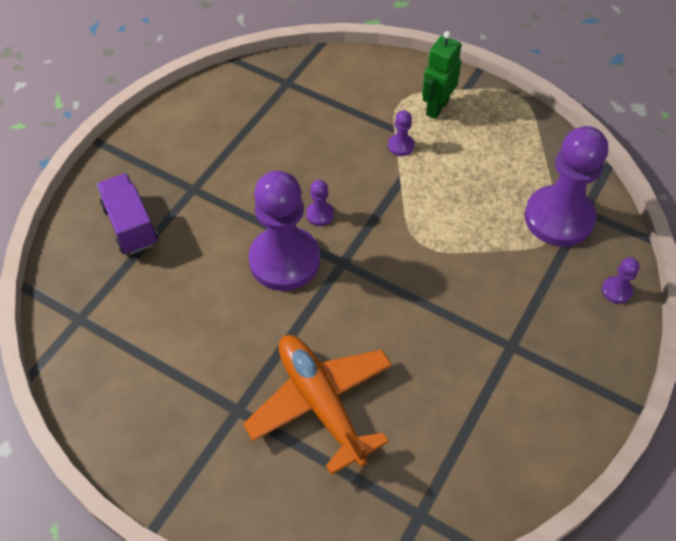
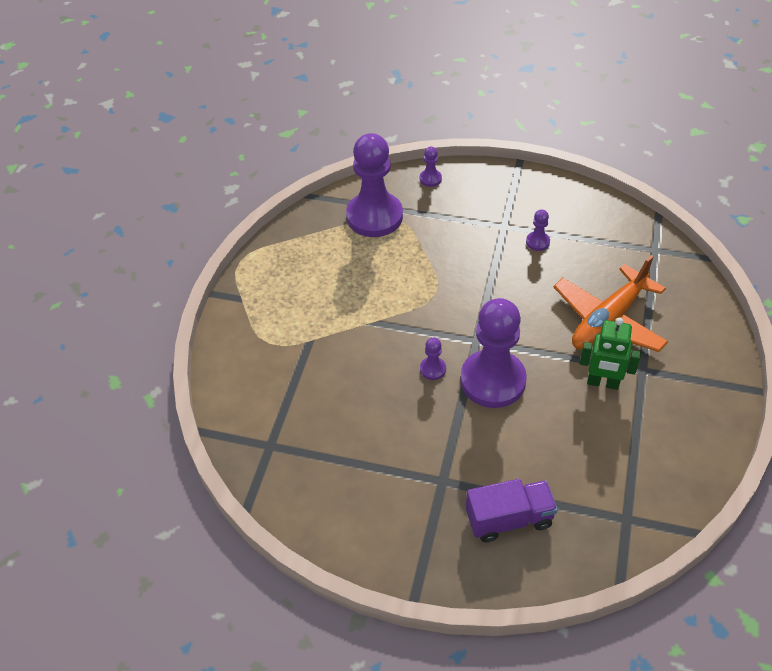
camera: 105 degrees left, 5 degrees down
(131, 225) = (509, 519): purple truck -> purple truck turned 150 degrees counterclockwise
(401, 146) = (330, 330): purple pawn -> purple pawn (537, 242)
(436, 107) = (273, 314): green robot -> green robot (603, 383)

